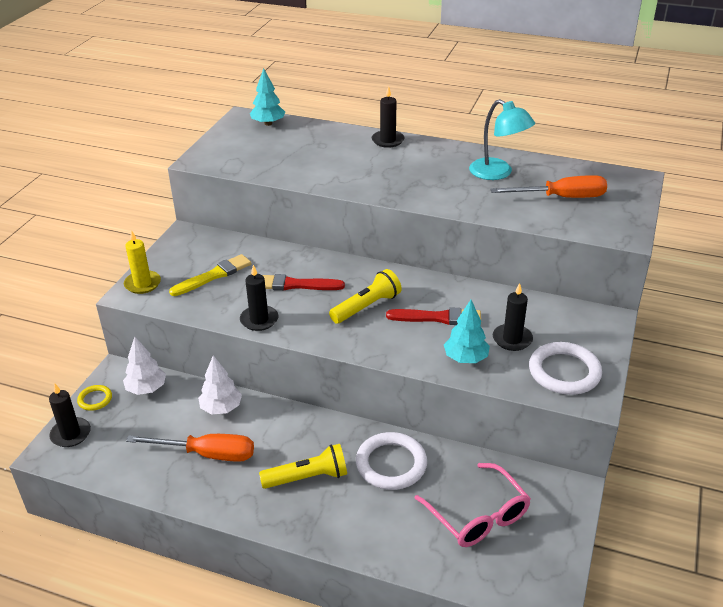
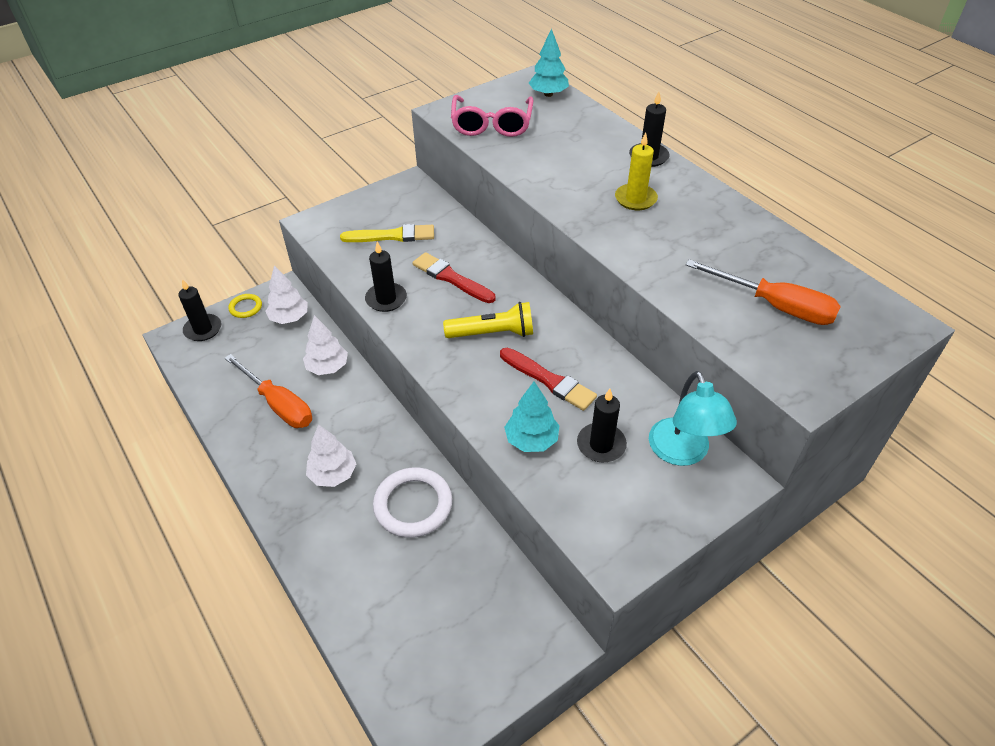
camera: 35 degrees right, 10 degrees up
(142, 284) = (329, 218): yellow candle -> yellow candle (635, 199)
(307, 477) = (333, 474): yellow flashlight -> white tree
(478, 516) = (439, 608): pink glasses -> pink glasses (492, 125)
(498, 173) = (730, 243): turquoise lamp -> turquoise lamp (683, 453)
(564, 372) = (619, 513): white ring -> none

